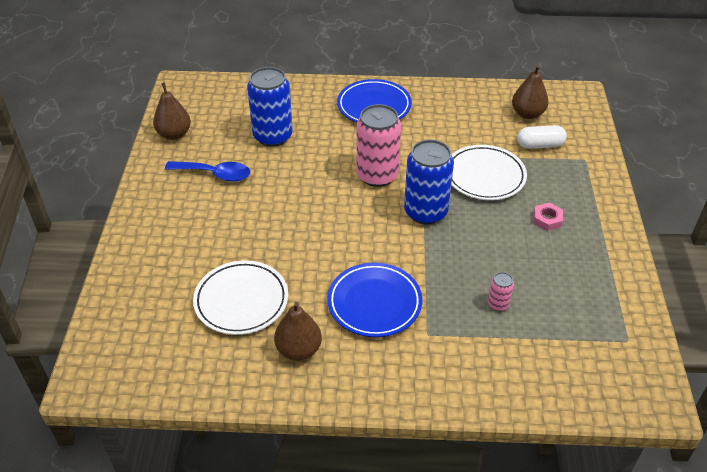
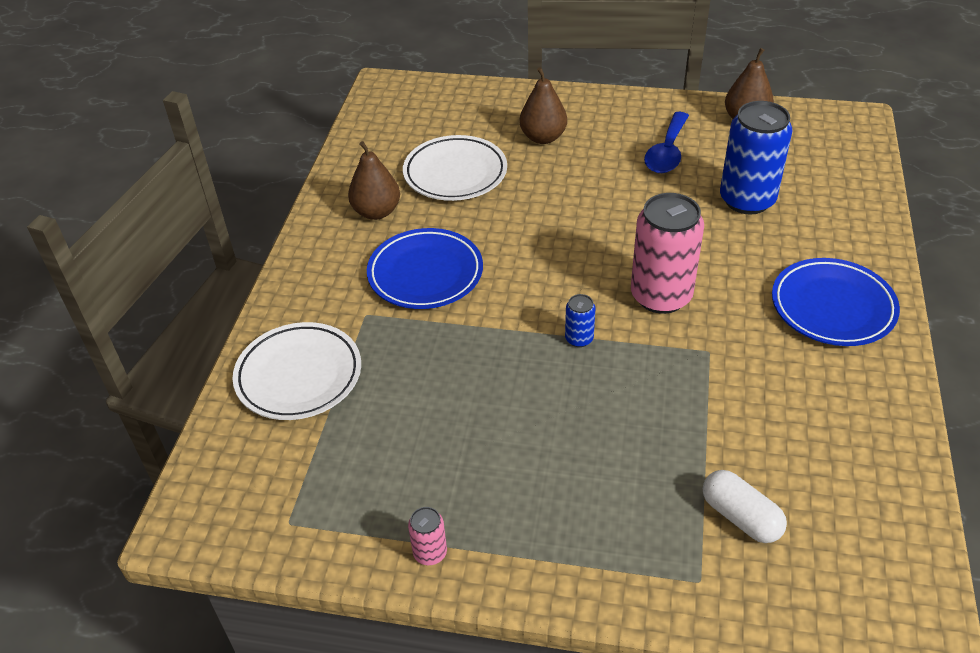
camera: 100 degrees right, 0 degrees up
(425, 212) = (579, 339): blue can -> blue can, size x0.45
(484, 176) = (655, 420): white plate -> white plate (299, 376)
(498, 304) = (393, 389): pink can -> pink can (430, 553)
(527, 114) = (837, 518): brown pear -> brown pear (543, 137)
(540, 145) = (740, 517): white capsule -> white capsule turned 45 degrees counterclockwise
(547, 219) = (546, 482): pink nut -> none

